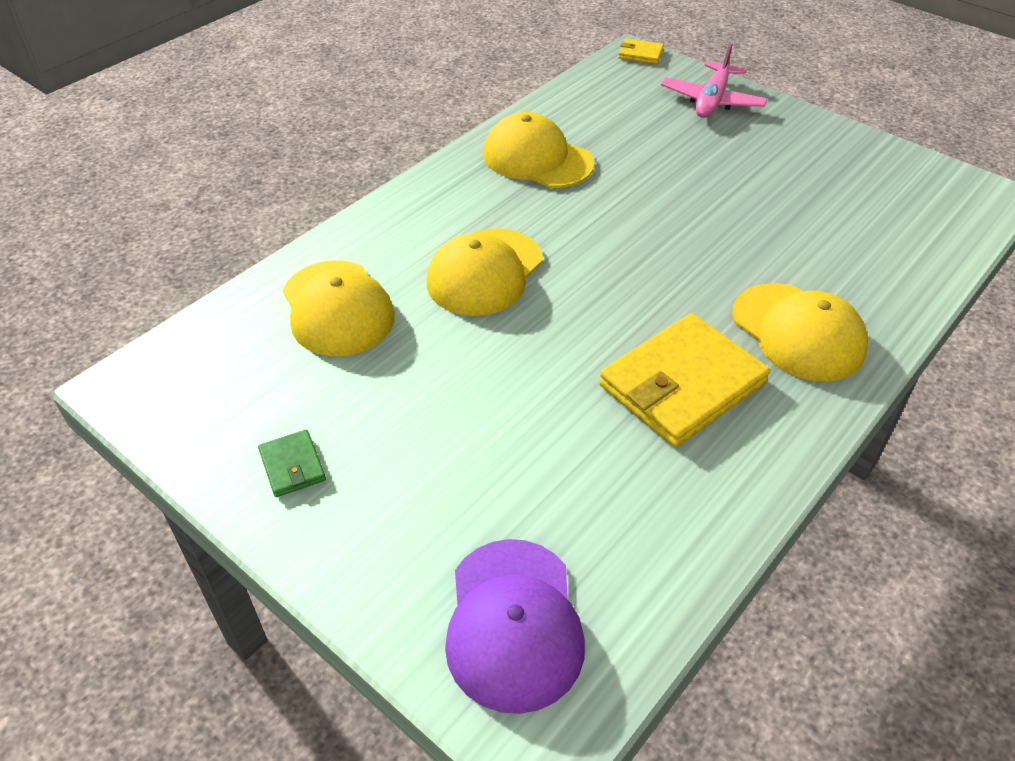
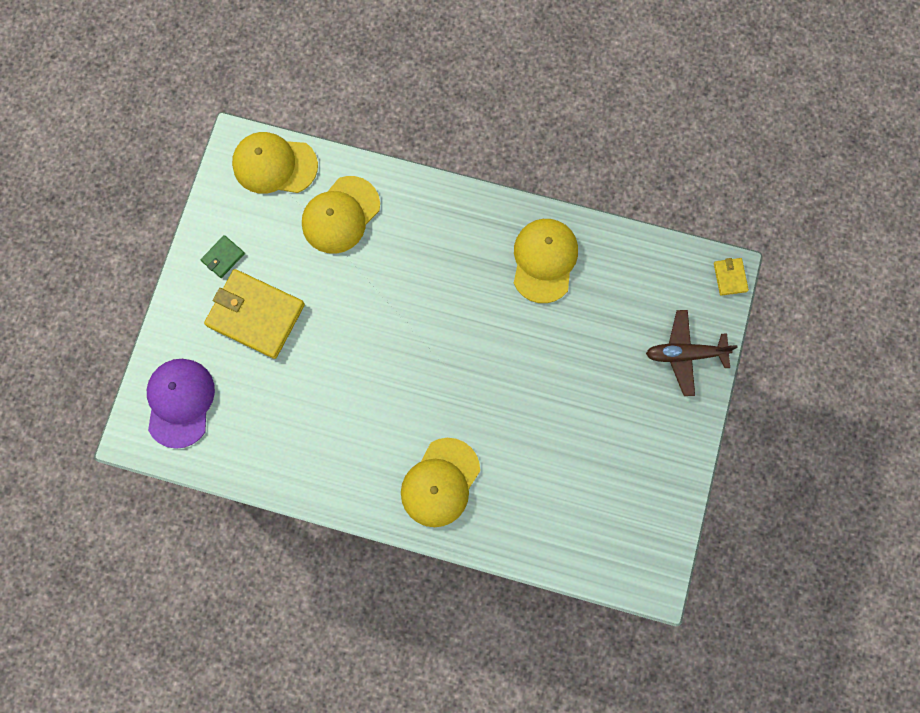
camera: 65 degrees right, 30 degrees up
(485, 272) = (410, 281): yellow cap -> yellow cap (274, 165)
(513, 623) = (180, 402): purple cap -> purple cap turned 120 degrees clockwise
(681, 384) = (365, 428): yellow wallet -> yellow wallet (255, 315)
(712, 101) = (685, 354): pink plane -> brown plane

